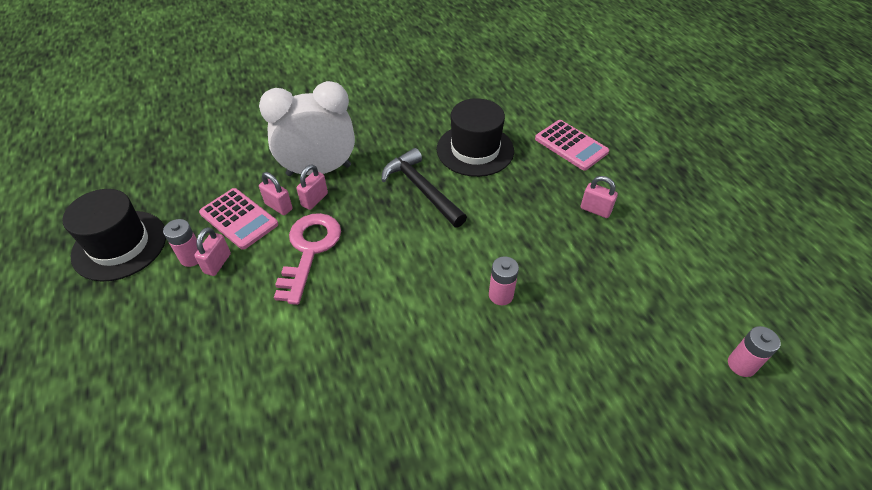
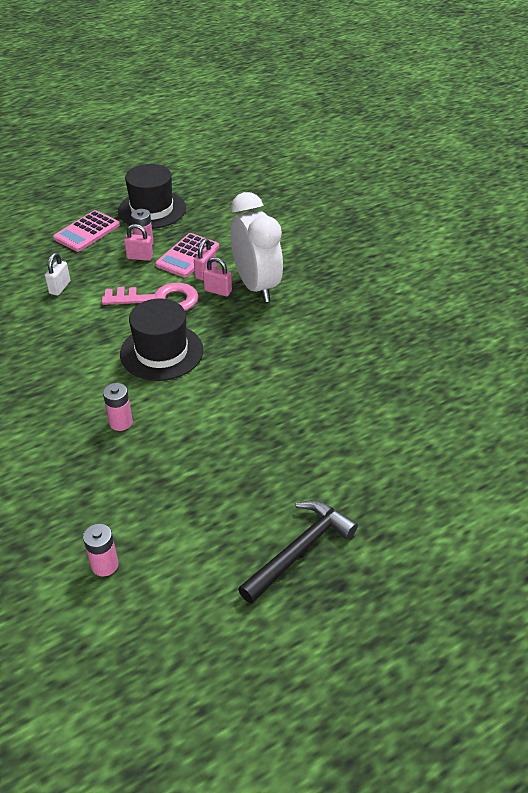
camera: 80 degrees right, 5 degrees down
(241, 352) = (60, 287): none -> white padlock
(421, 189) = (246, 354): black hammer -> black hammer (299, 550)
(475, 150) = (317, 386): black hat -> black hat (161, 352)
(571, 145) = (351, 469): pink calculator -> pink calculator (87, 232)
(595, 210) = (245, 492): pink padlock -> none
(741, 364) = (45, 613): pink battery -> pink battery (105, 565)

